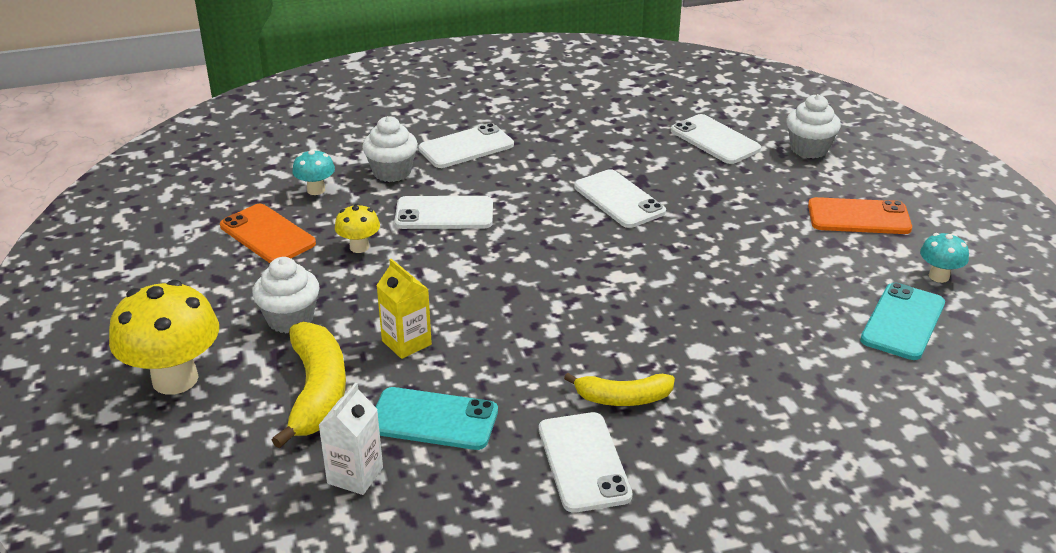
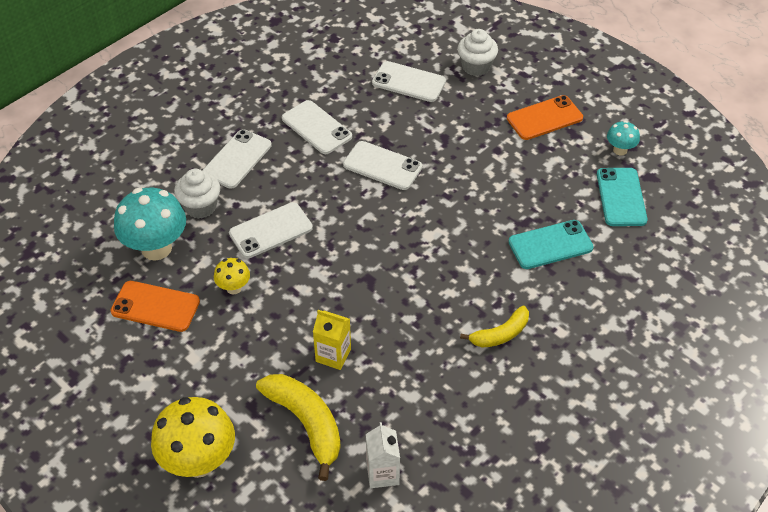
camera: 30 degrees left, 15 degrees up
(290, 319) = (237, 373): white cupcake -> none
(316, 190) = (156, 248): turquoise mushroom -> turquoise mushroom, size x2.01
(433, 419) = (398, 407): turquoise phone -> turquoise phone (550, 245)
(583, 462) = (510, 393): white phone -> white phone (316, 127)

